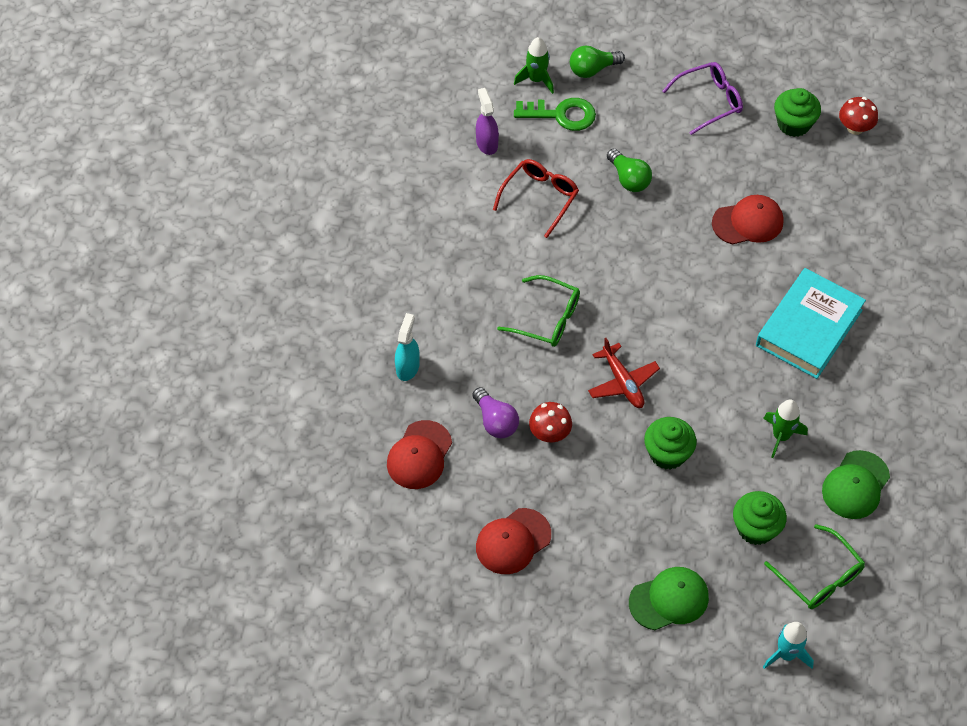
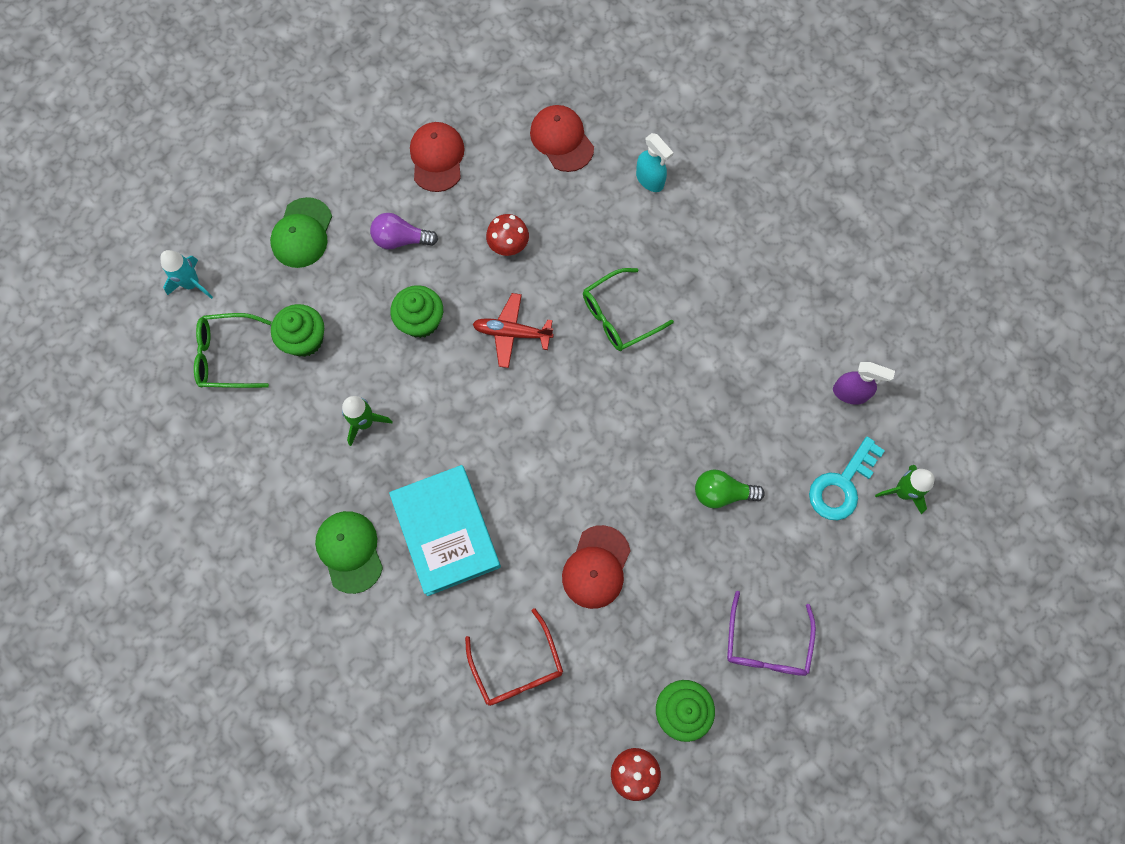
camera: 125 degrees right, 15 degrees up
(495, 421) = (550, 212): purple light bulb -> purple light bulb (401, 239)
(540, 198) = (753, 397): red glasses -> red glasses (517, 667)
(561, 115) = (842, 485): green key -> turquoise key
(592, 69) = (882, 556): green light bulb -> none
(855, 485) = (275, 448): green cap -> green cap (350, 551)

